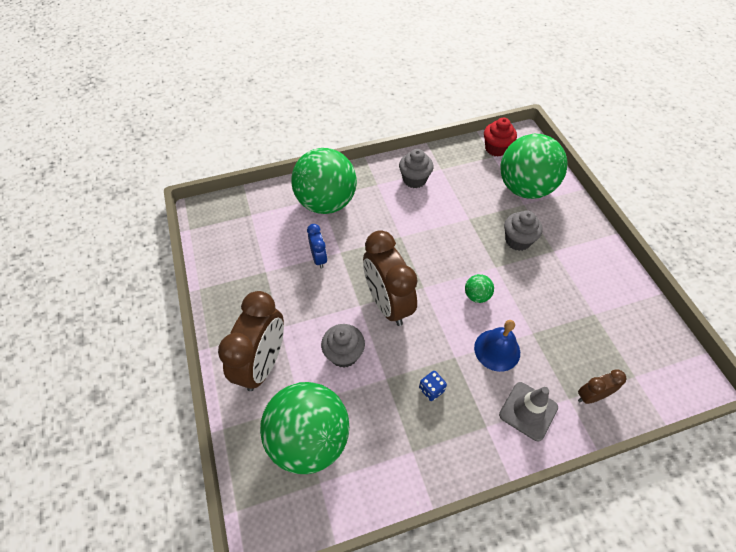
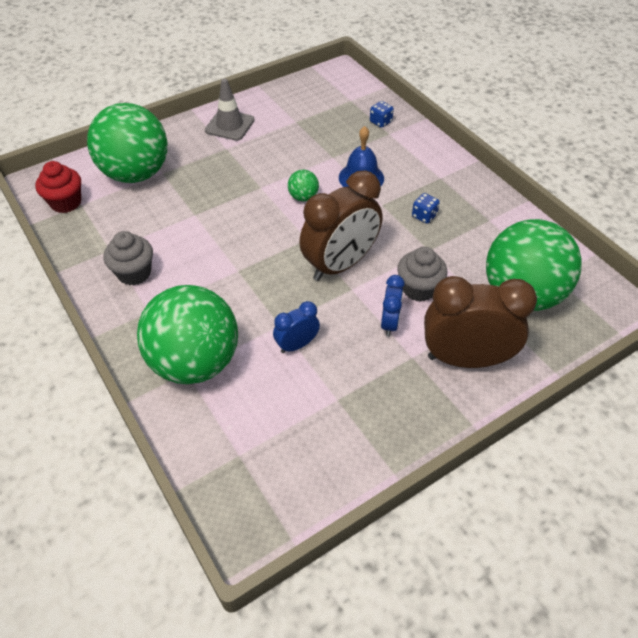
camera: 105 degrees left, 5 degrees down
(316, 322) = (389, 323): none -> blue clock
(517, 240) = (219, 174): grey cupcake -> none
(528, 411) = (412, 155): grey traffic cone -> grey traffic cone (229, 125)
(591, 396) = (380, 122): brown clock -> blue dice

